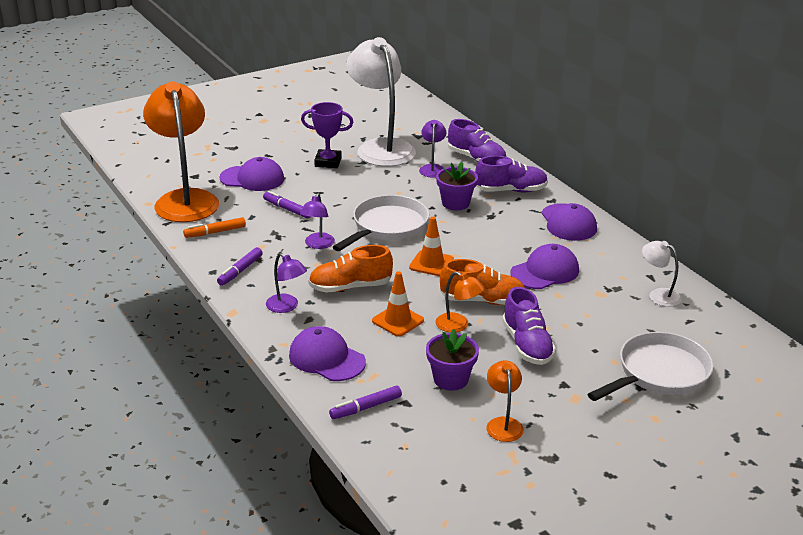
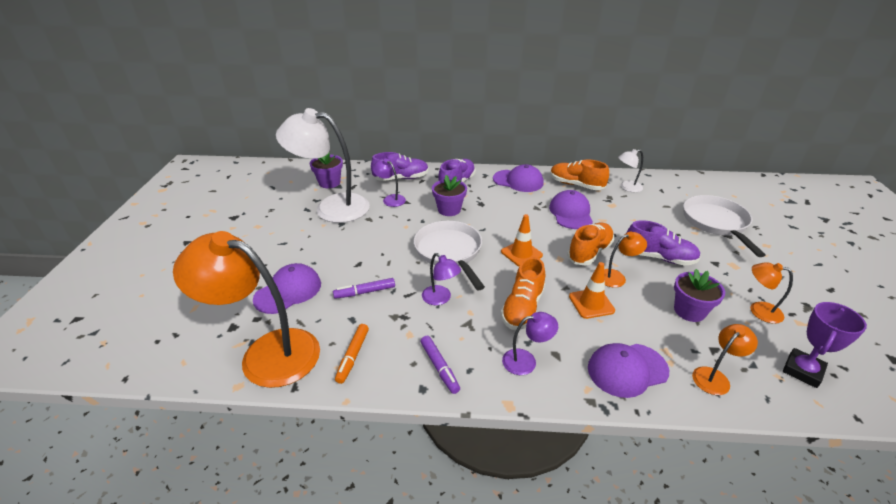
camera: 55 degrees left, 5 degrees up
(328, 162) = (318, 239): purple trophy -> purple trophy (802, 370)
(365, 407) = (715, 377): purple marker -> orange lamp
(418, 130) = (329, 183): none -> purple flower pot
(613, 260) = (576, 185): none -> orange shoe

